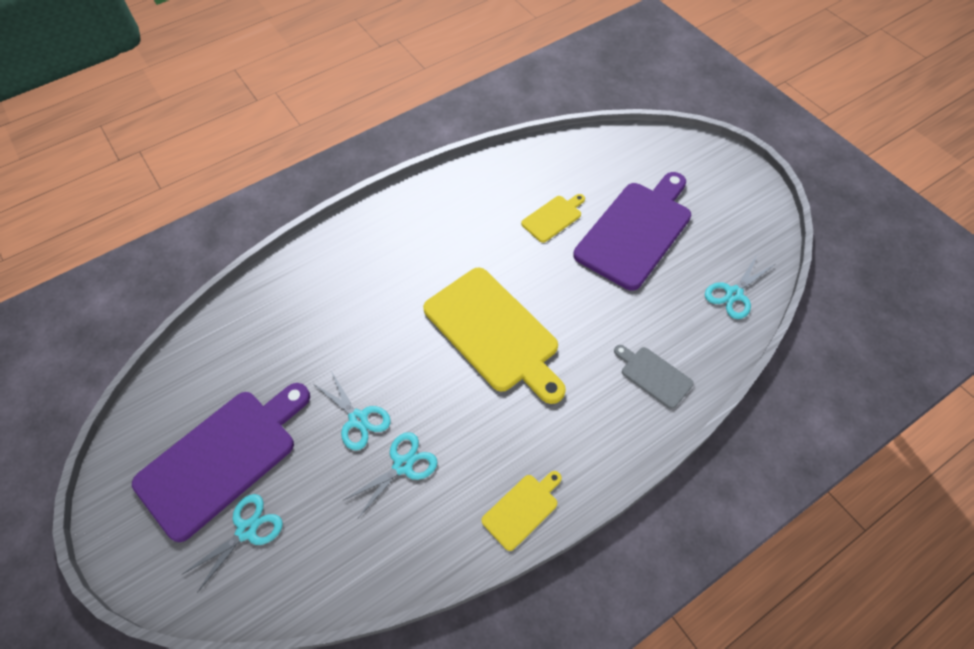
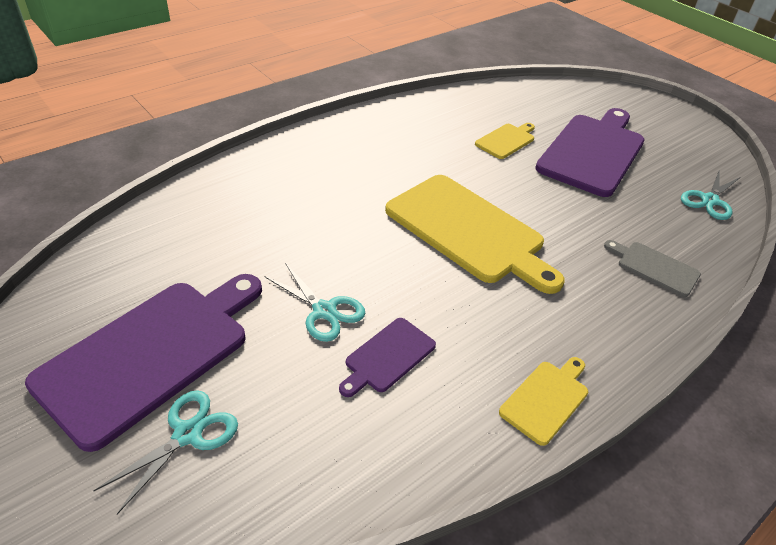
camera: 10 degrees left, 15 degrees down
(403, 465) = (387, 357): turquoise scissors -> purple cutting board

